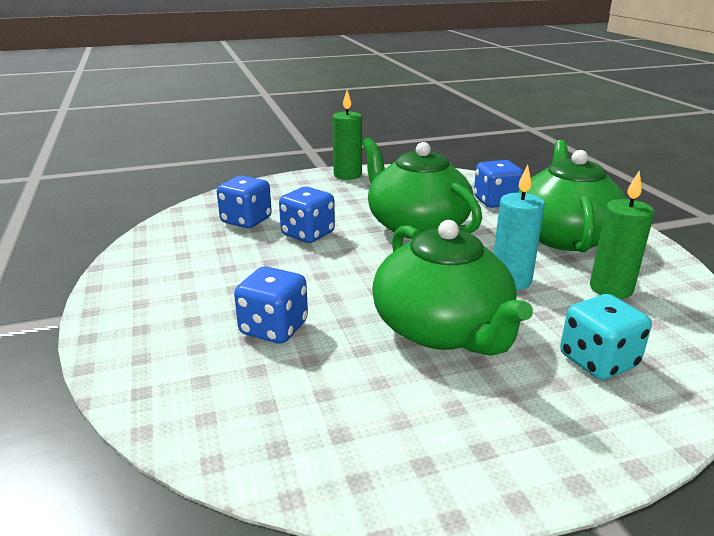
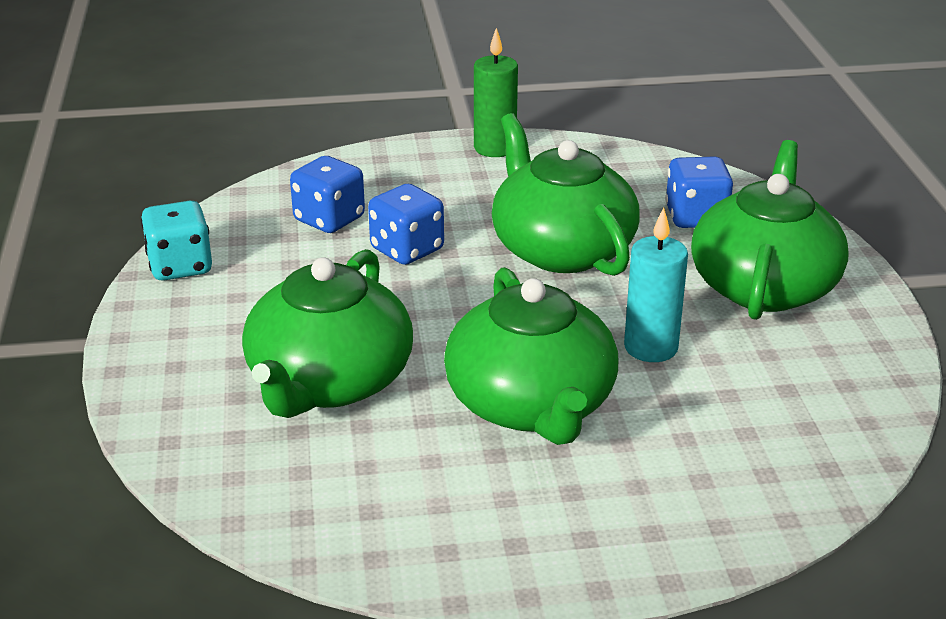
camera: 10 degrees right, 5 degrees up
(274, 328) = (329, 382): blue dice -> green teapot
(598, 361) = (700, 465): turquoise dice -> turquoise dice (180, 266)
(611, 288) = (778, 373): green candle -> none

